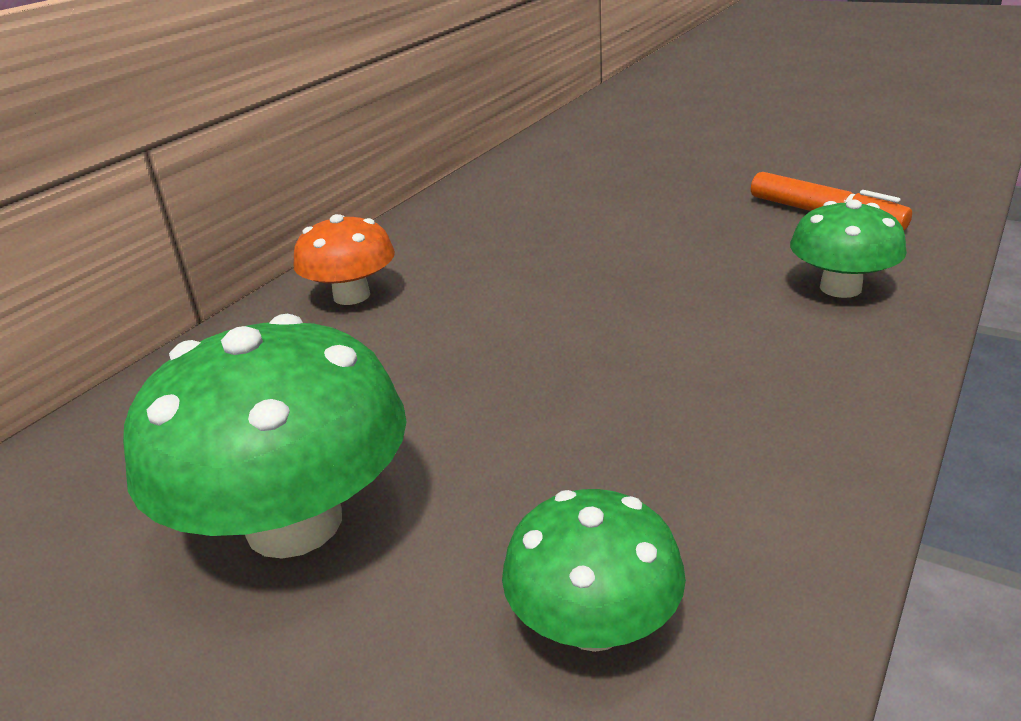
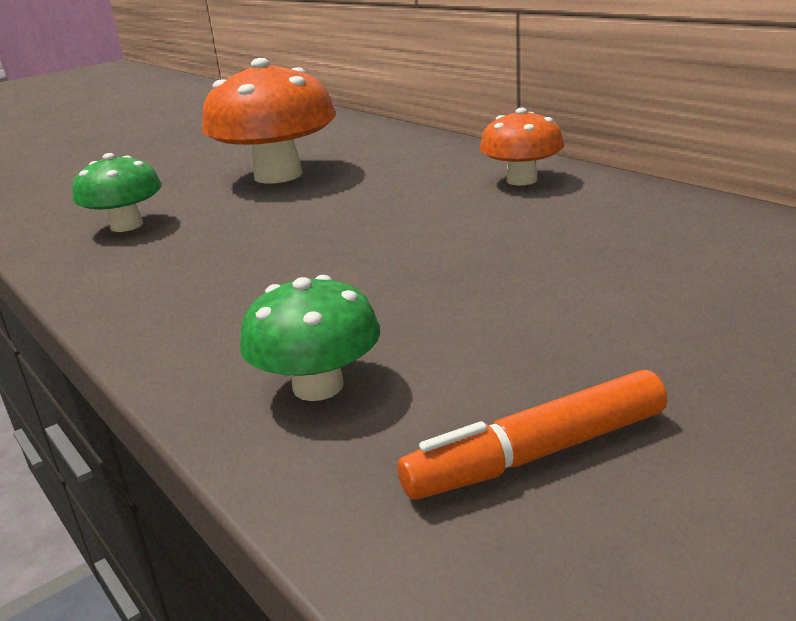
camera: 110 degrees right, 5 degrees down
(294, 523) = (278, 175): green mushroom -> orange mushroom

